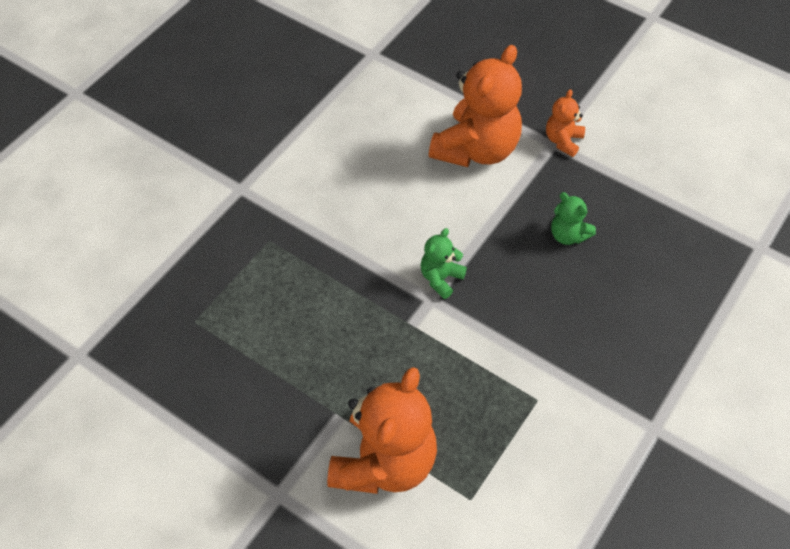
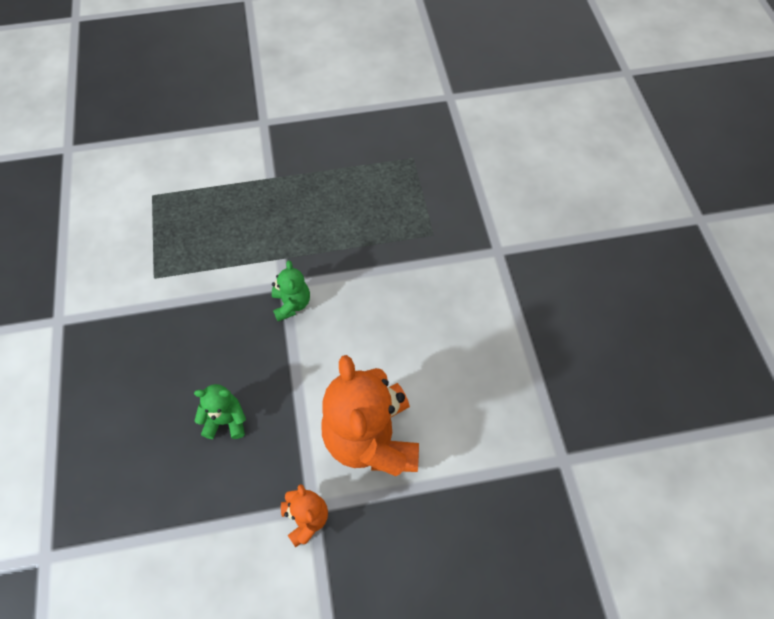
camera: 135 degrees right, 5 degrees up
(384, 462) = (220, 175): orange teddy bear -> none

